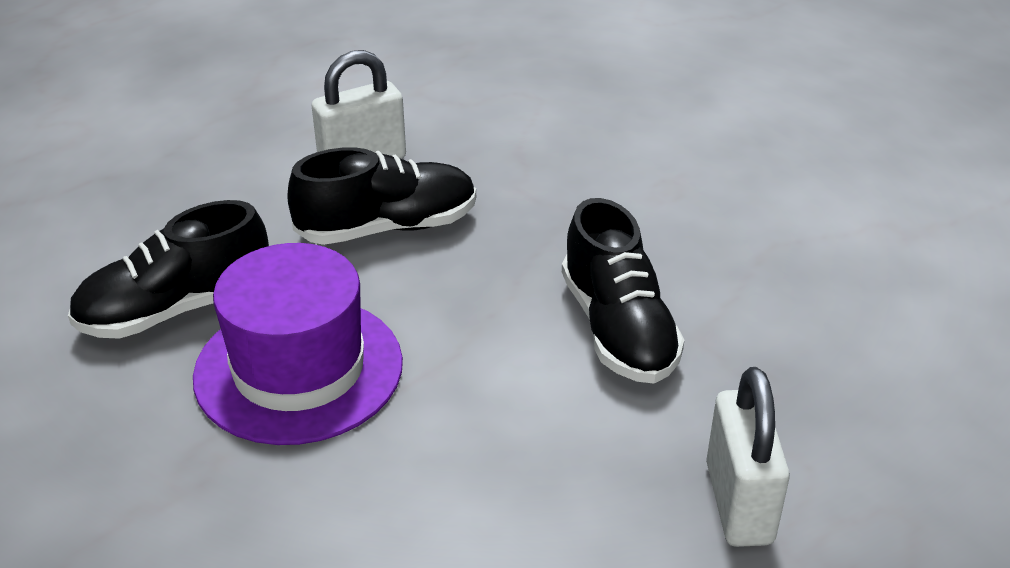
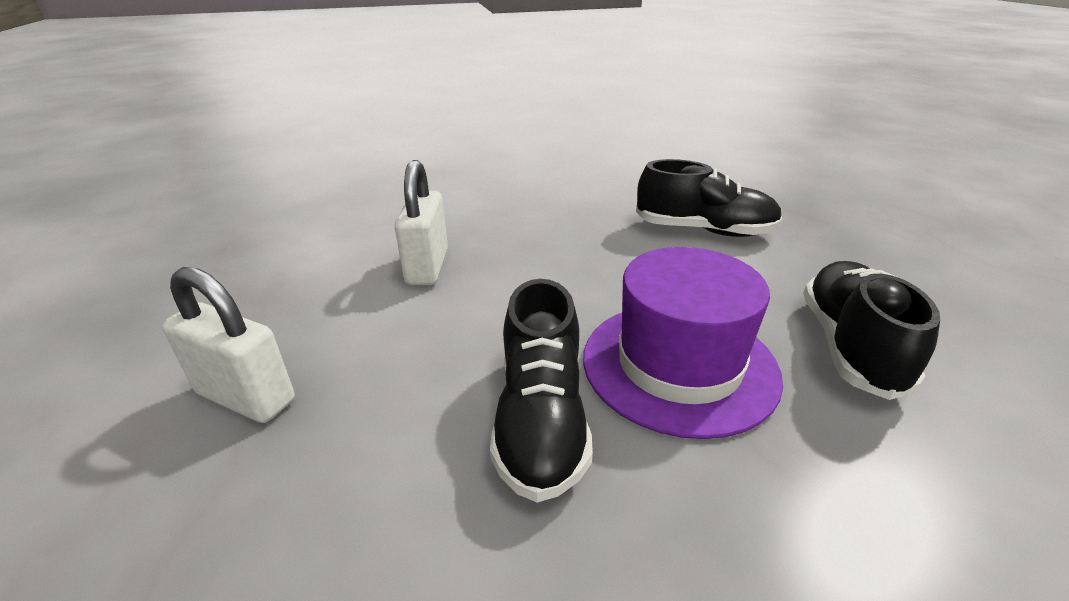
camera: 60 degrees left, 5 degrees down
(387, 227) = (525, 278): black shoe -> black shoe (850, 346)
(738, 503) = (876, 240): white padlock -> white padlock (246, 397)

